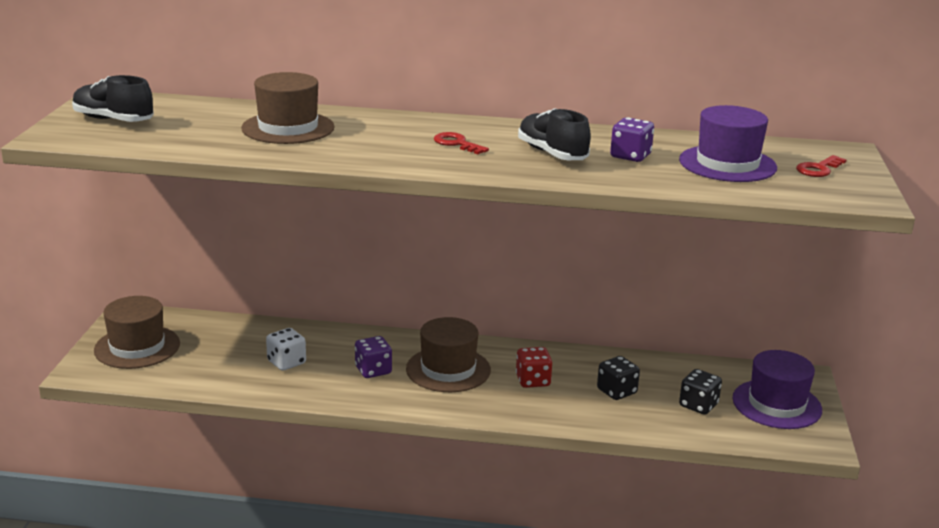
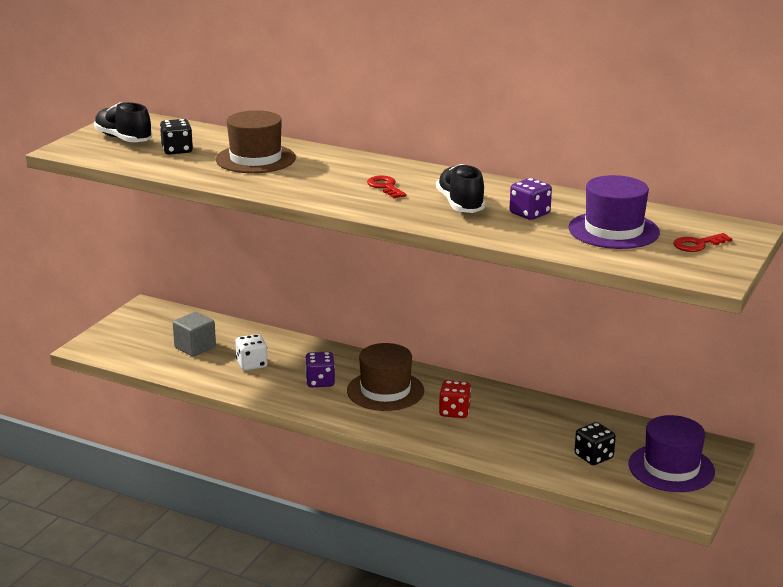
camera: 20 degrees right, 0 degrees up
(137, 347) = (139, 334): brown hat -> none
(211, 353) = (195, 347): none -> grey cube
(616, 391) = (525, 433): black dice -> black dice (177, 150)

